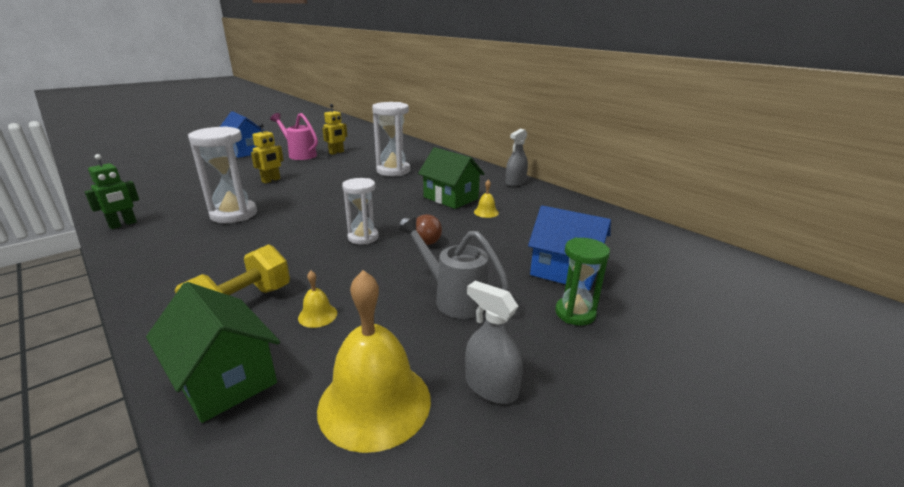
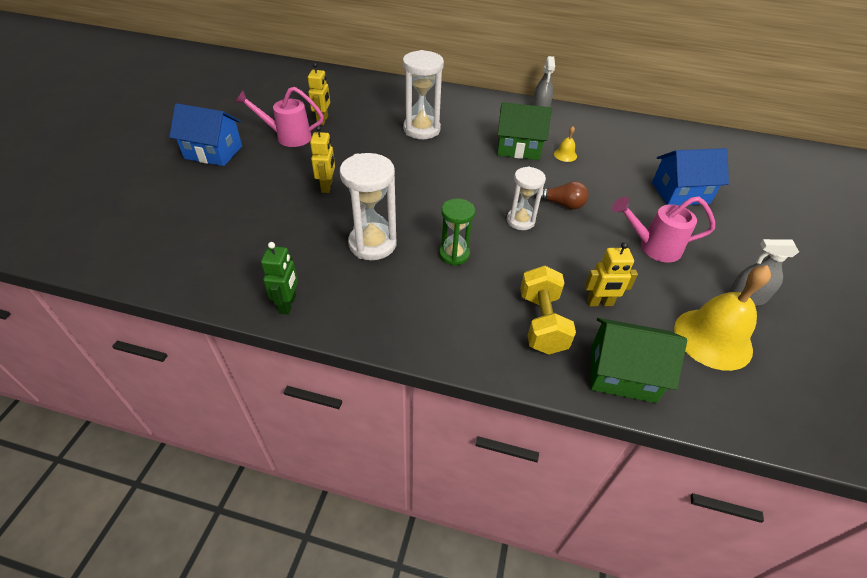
camera: 35 degrees left, 20 degrees up
(317, 315) = (599, 303): yellow bell -> yellow robot
(453, 298) = (652, 247): grey watering can -> pink watering can
(575, 313) = (723, 225): green hourglass -> green hourglass (454, 254)

